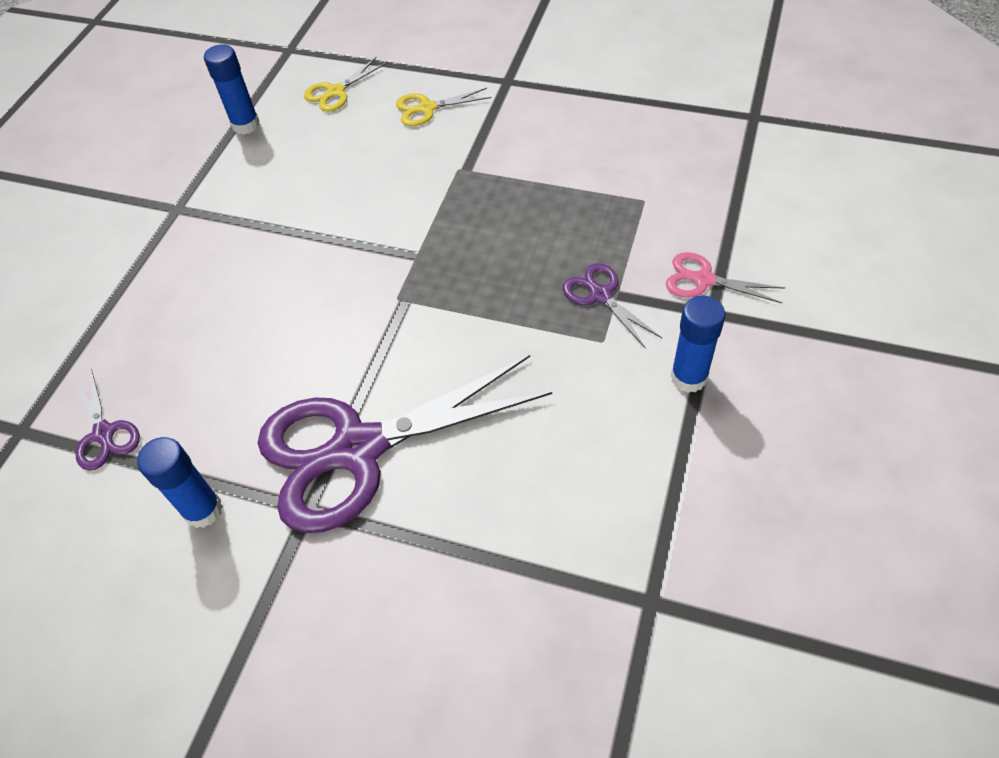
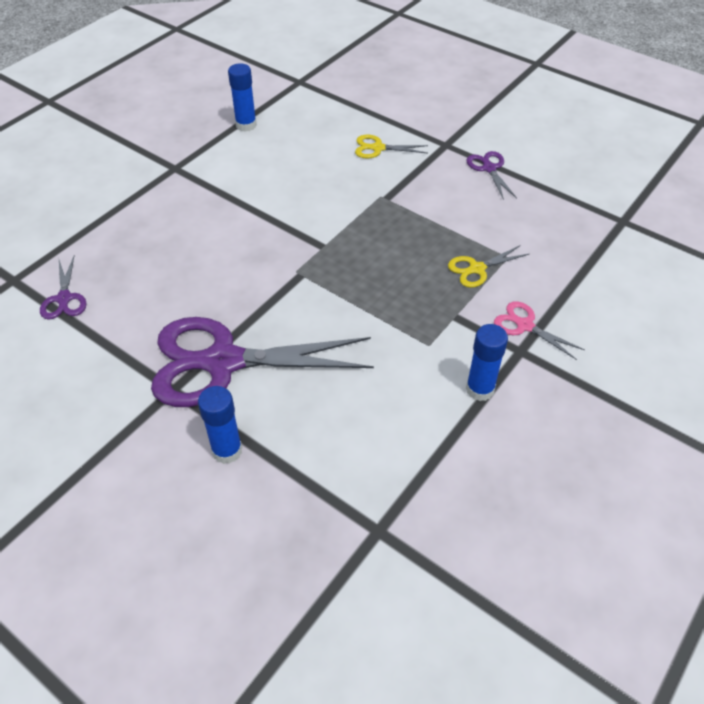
camera: 15 degrees right, 5 degrees down
(203, 510) = (105, 367): blue glue stick -> blue glue stick (227, 450)
(336, 92) = (318, 119): yellow scissors -> yellow scissors (477, 269)
(600, 295) = (442, 313): purple scissors -> purple scissors (489, 168)

